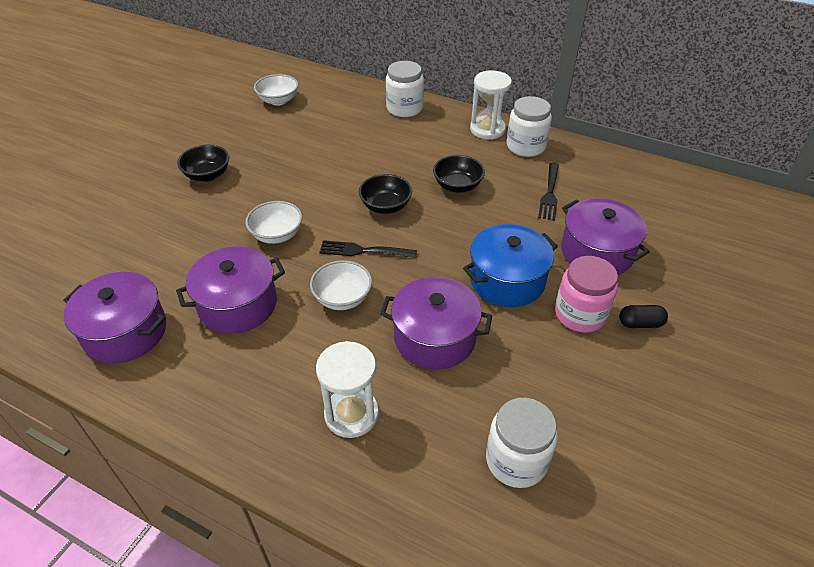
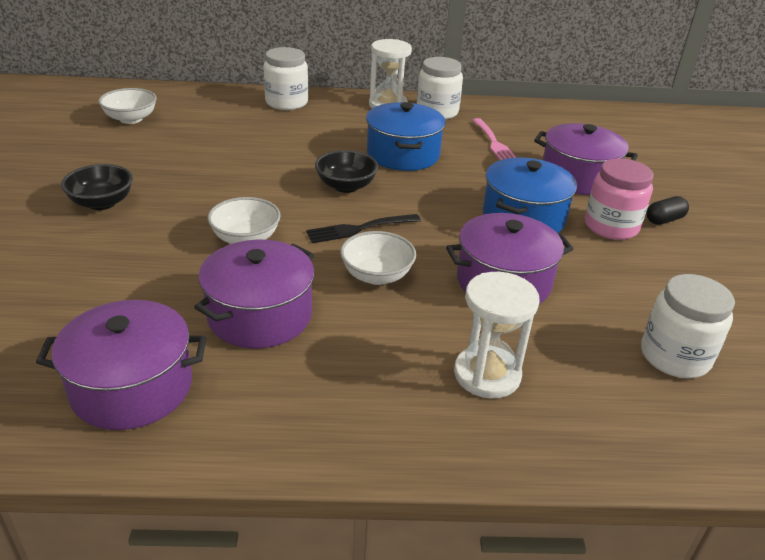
camera: 30 degrees left, 10 degrees down
(457, 186) = (403, 154): black bowl -> blue pot
(549, 193) = (494, 143): black fork -> pink fork

